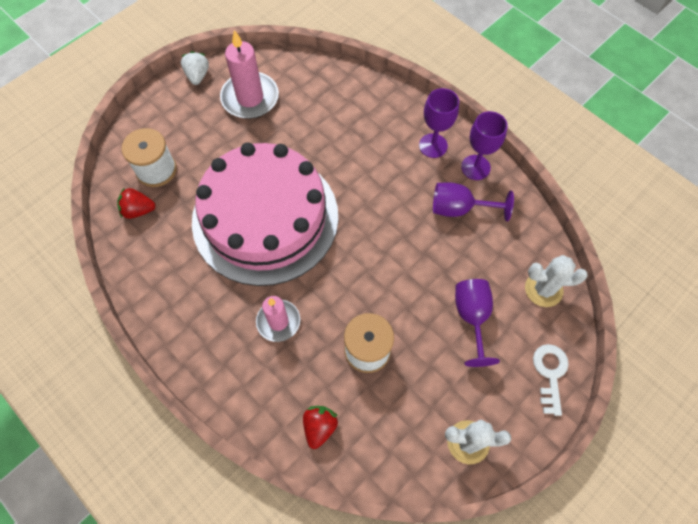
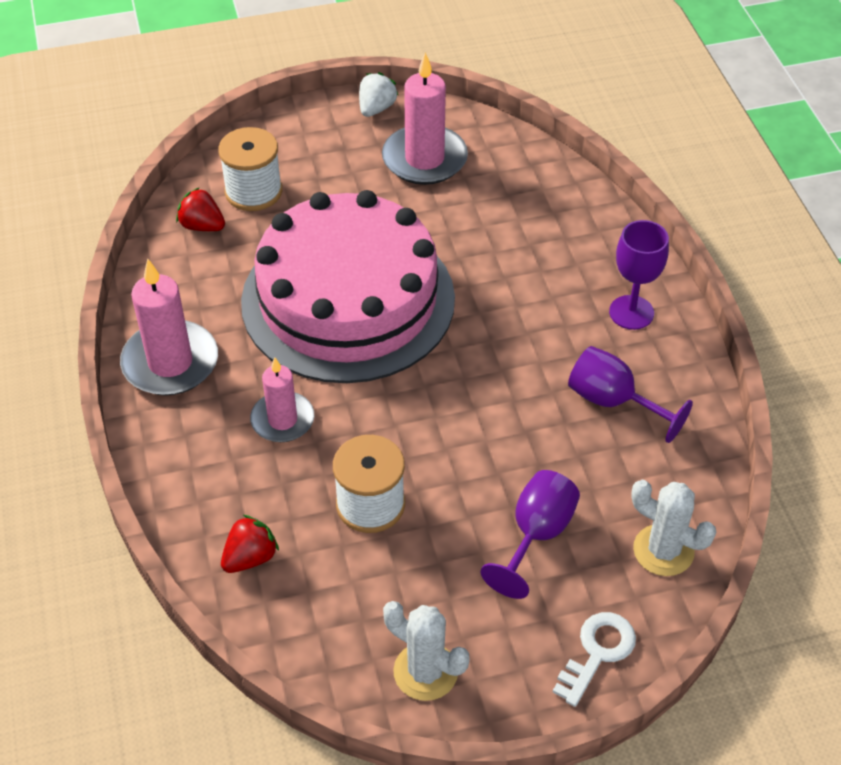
camera: 30 degrees right, 15 degrees down
(181, 319) = (170, 362): none -> pink candle
(475, 167) = (673, 363): purple goblet -> none

